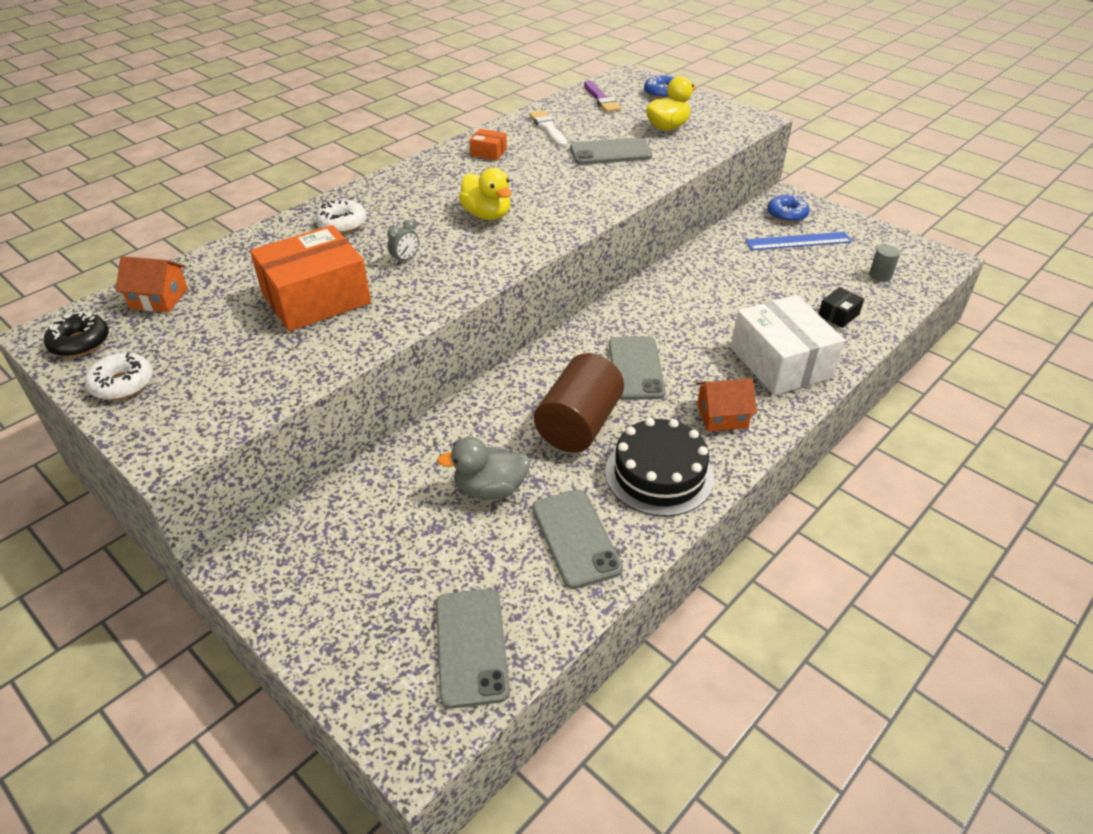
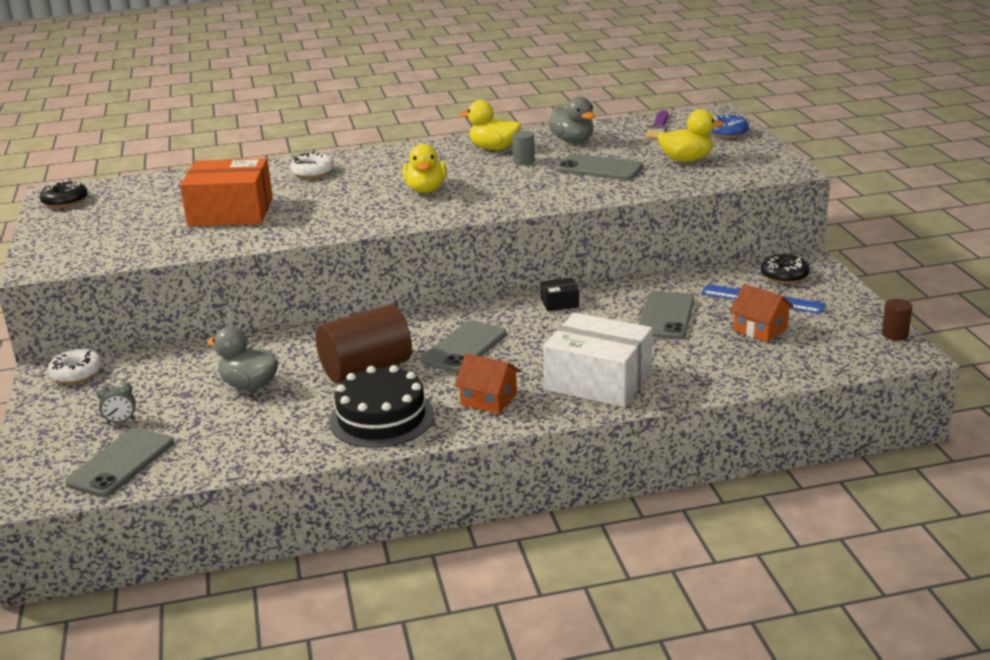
camera: 35 degrees right, 15 degrees down
(122, 384) = (59, 228): white donut -> white donut (76, 373)
(159, 298) = (138, 189): orange house -> orange house (760, 329)
(405, 259) = (323, 204): grey clock -> grey clock (121, 421)
(488, 152) = (494, 148): orange box -> yellow duck
(548, 128) = (573, 141): white brush -> grey duck
(576, 538) = (267, 433): grey phone -> grey phone (666, 316)
(781, 362) = (598, 381): white box -> white box turned 75 degrees counterclockwise
(786, 215) = (784, 276): blue donut -> black donut
(838, 315) = (711, 364): black box -> black box (559, 303)
(880, 275) = (808, 347): grey cylinder -> grey cylinder (524, 161)
(918, 245) = (895, 334): none -> brown cylinder

